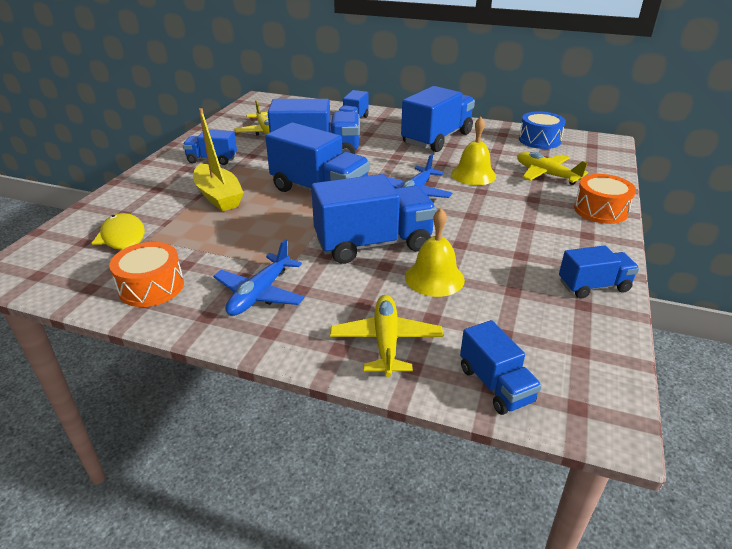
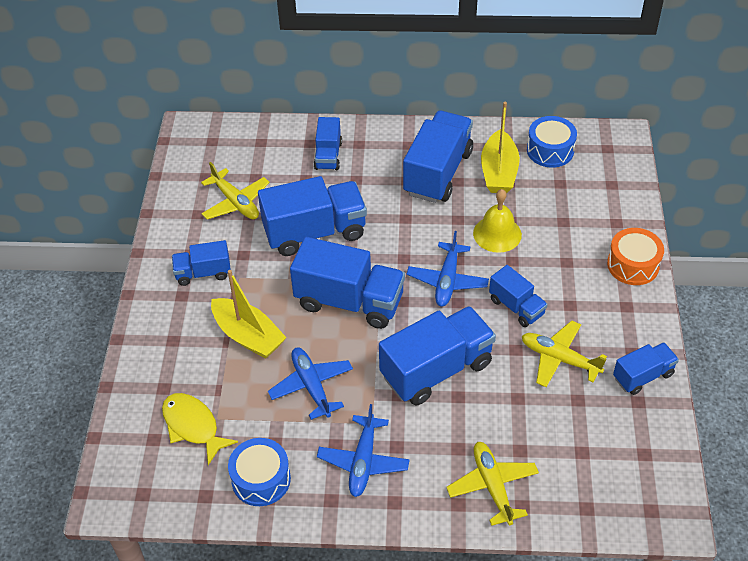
camera: 15 degrees left, 15 degrees up
(151, 287) = (261, 479): orange drum -> blue drum
(249, 234) = (311, 386): none -> blue plane
(434, 278) = (507, 401): yellow bell -> none
(489, 144) = (499, 172): none -> yellow boat
(495, 385) = (589, 506): blue truck -> blue truck (516, 307)
(546, 174) = (570, 216): yellow plane -> yellow plane (559, 359)

